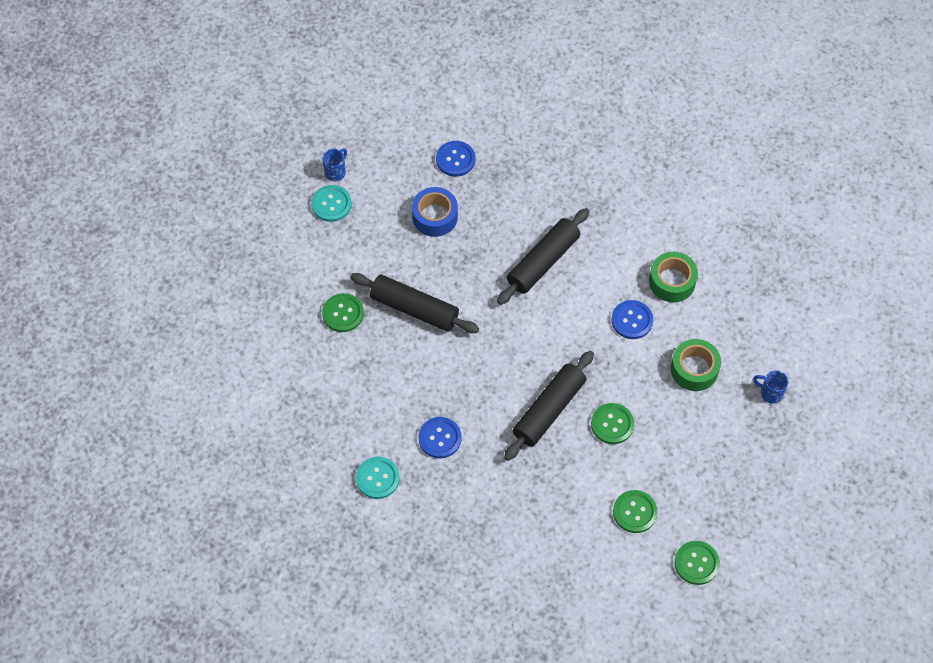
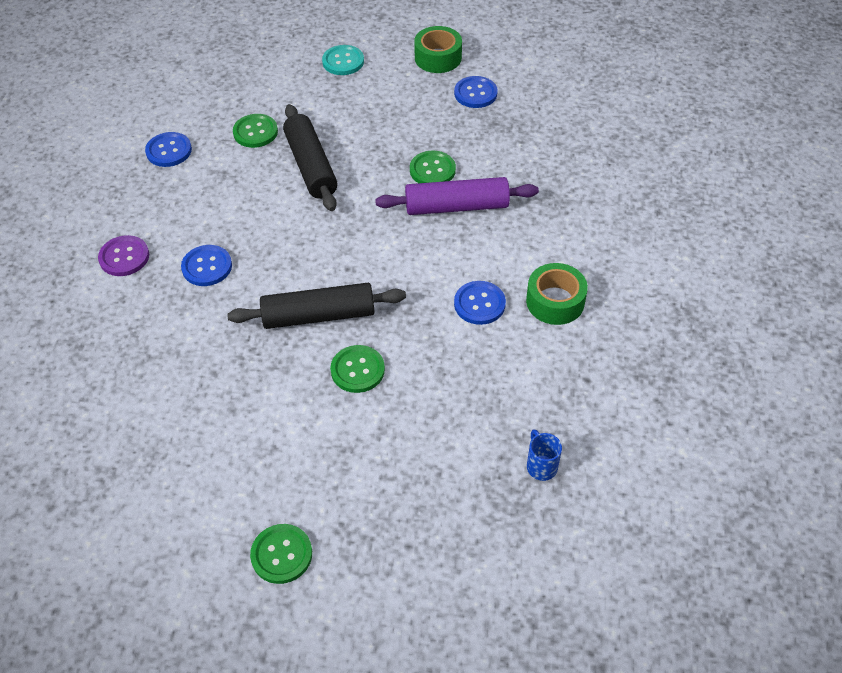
camera: 45 degrees right, 10 degrees down
(301, 378) = (169, 151): none -> blue button
(336, 172) = (373, 45): blue mug -> none
(377, 478) = (124, 257): turquoise button -> purple button
(435, 216) = (409, 118): blue tape -> none
(543, 262) = (456, 206): black rolling pin -> purple rolling pin
(635, 512) = (284, 458): green button -> green button (432, 170)
(694, 369) = (489, 386): green tape -> green tape (438, 58)

